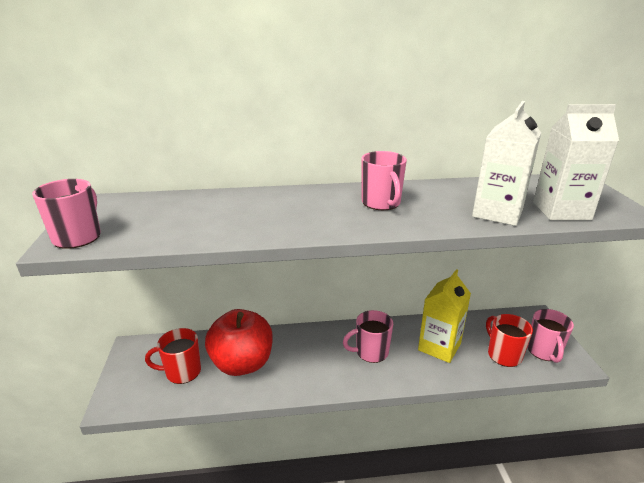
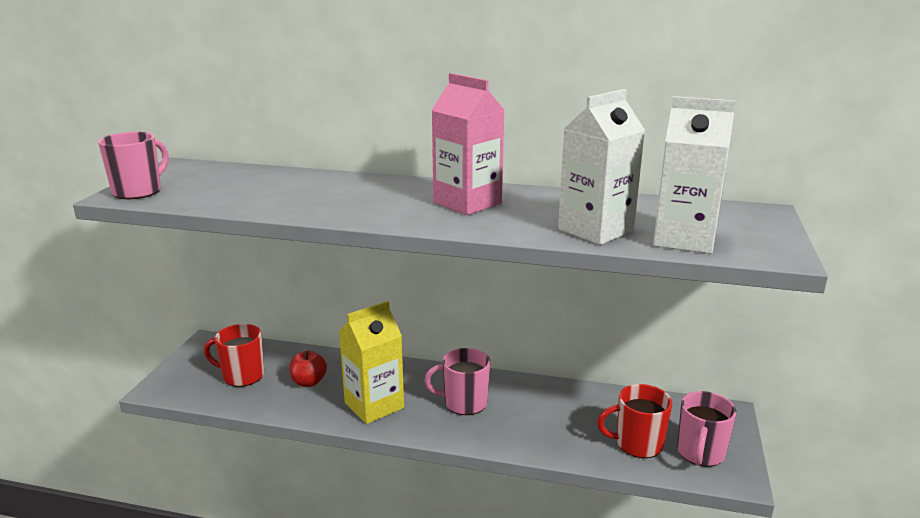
camera: 20 degrees right, 5 degrees down
(242, 363) = (309, 382): red apple -> red apple, size x0.46
(381, 203) = (467, 203): pink mug -> pink carton
(439, 347) = (556, 417): yellow carton -> yellow carton (374, 405)
(503, 355) = (637, 444): red mug -> red mug turned 90 degrees counterclockwise

